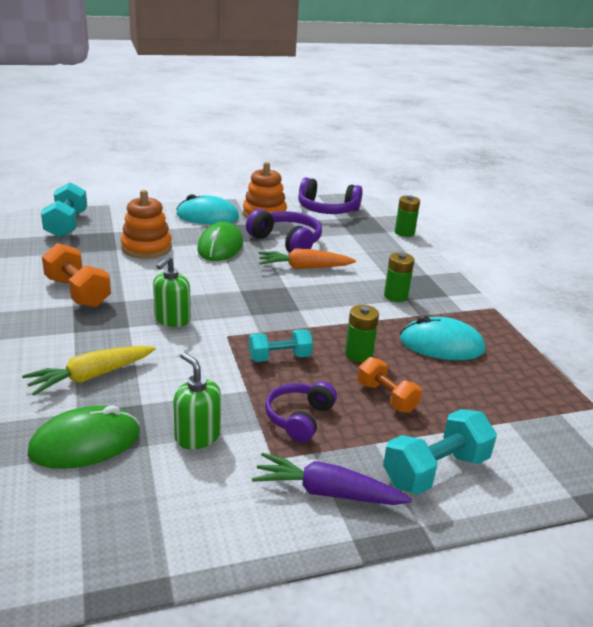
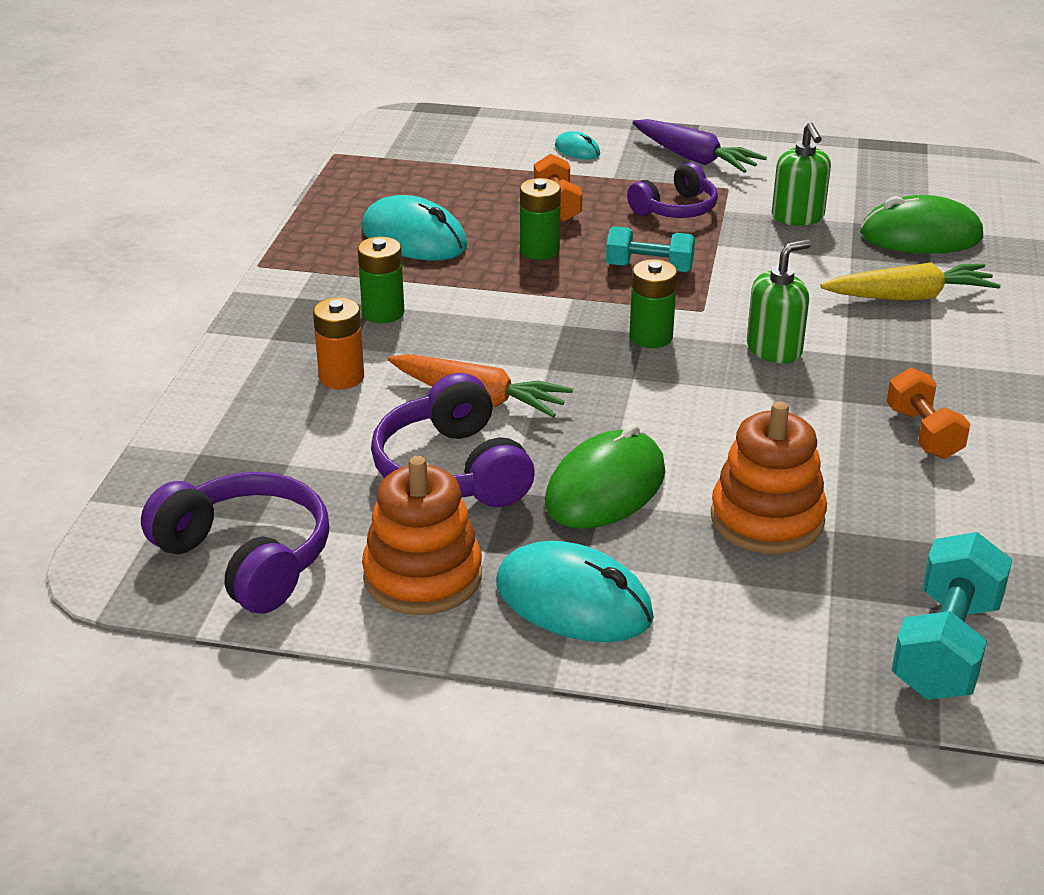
camera: 150 degrees left, 5 degrees up
(77, 292) = (923, 433): orange dumbbell -> orange dumbbell, size x0.67
(373, 264) = (341, 377): none -> orange battery
(404, 233) = (168, 440): green battery -> green battery (651, 337)
(435, 470) = (577, 150): turquoise dumbbell -> turquoise mouse

